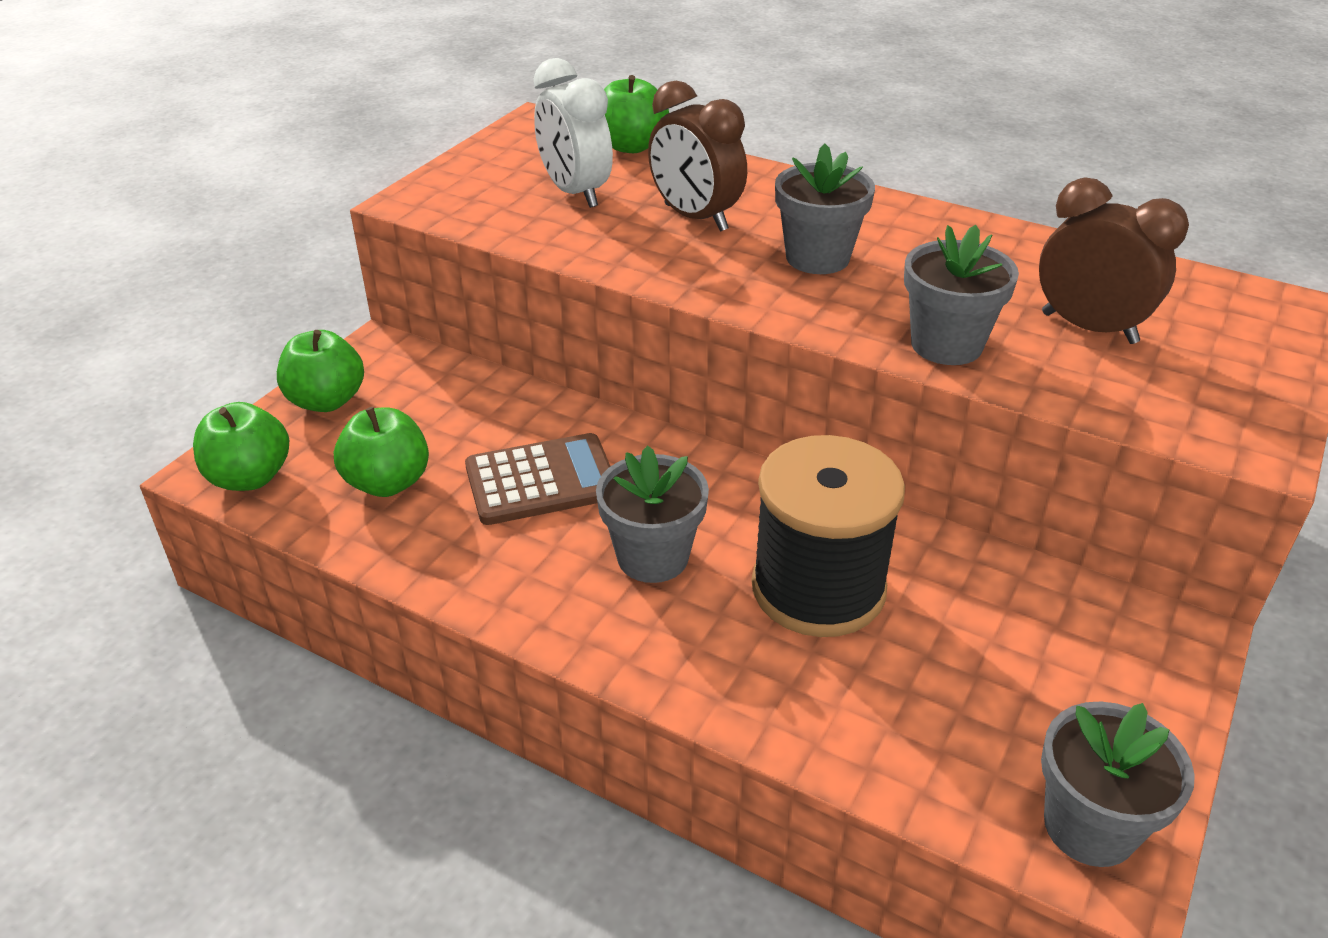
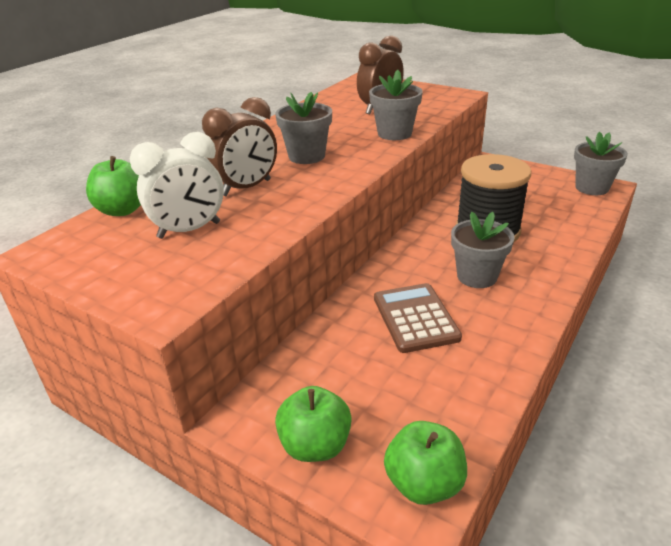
camera: 85 degrees left, 5 degrees down
(388, 482) = (423, 392): green apple -> none

